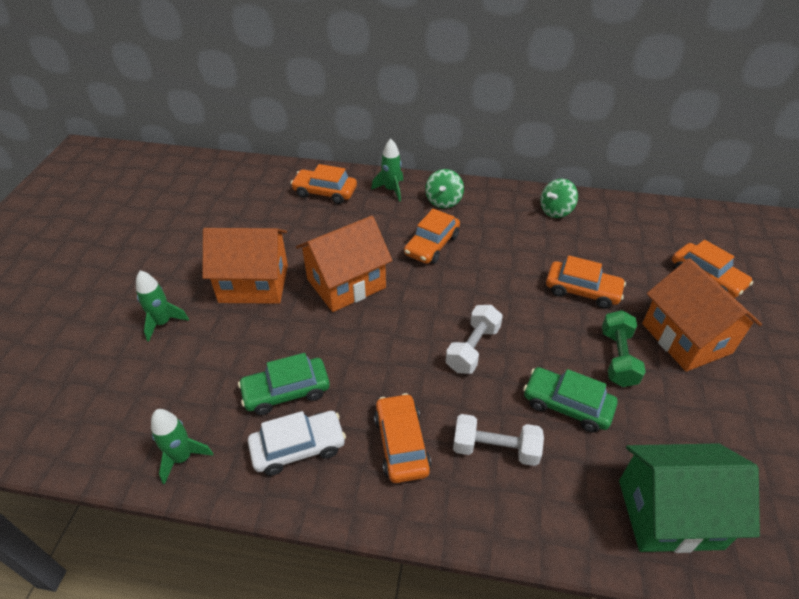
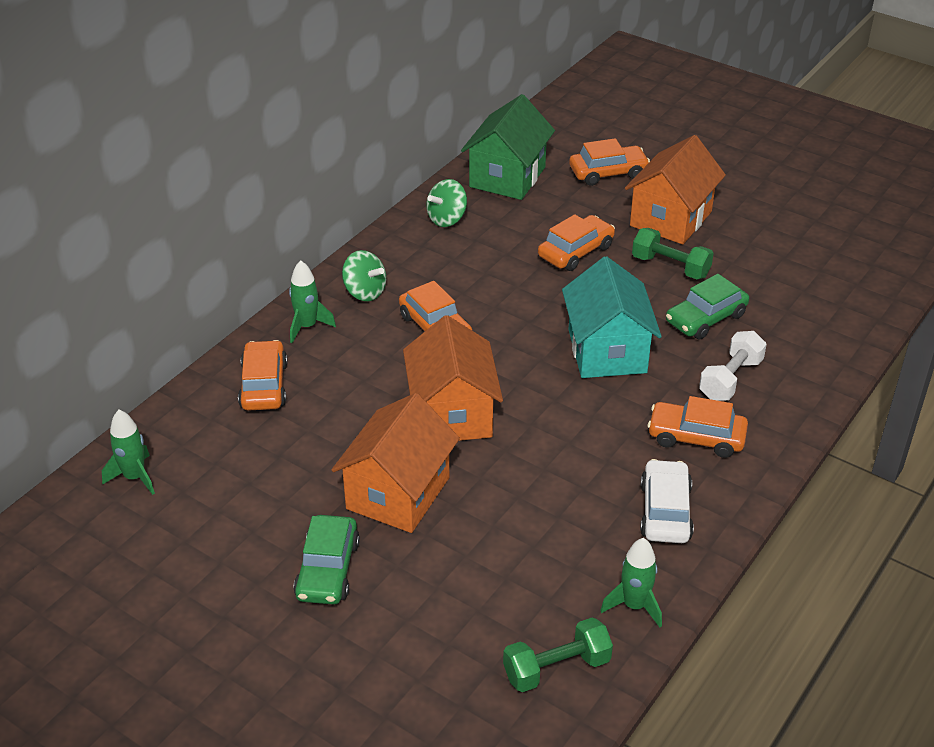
camera: 65 degrees left, 5 degrees down
(106, 426) = (556, 668): none -> green dumbbell
(163, 323) = (414, 592): green rocket -> green rocket (134, 477)
(286, 392) = (588, 503): green car -> green car (328, 569)
(325, 192) = (263, 385): orange car -> orange car turned 135 degrees clockwise
(472, 348) = (607, 351): white dumbbell -> turquoise house
(556, 211) = (447, 219): green spinning top -> green spinning top turned 60 degrees clockwise
(669, 514) = (833, 309): green house -> green house (507, 177)
(686, 338) = (671, 219): orange house -> orange house turned 60 degrees counterclockwise

